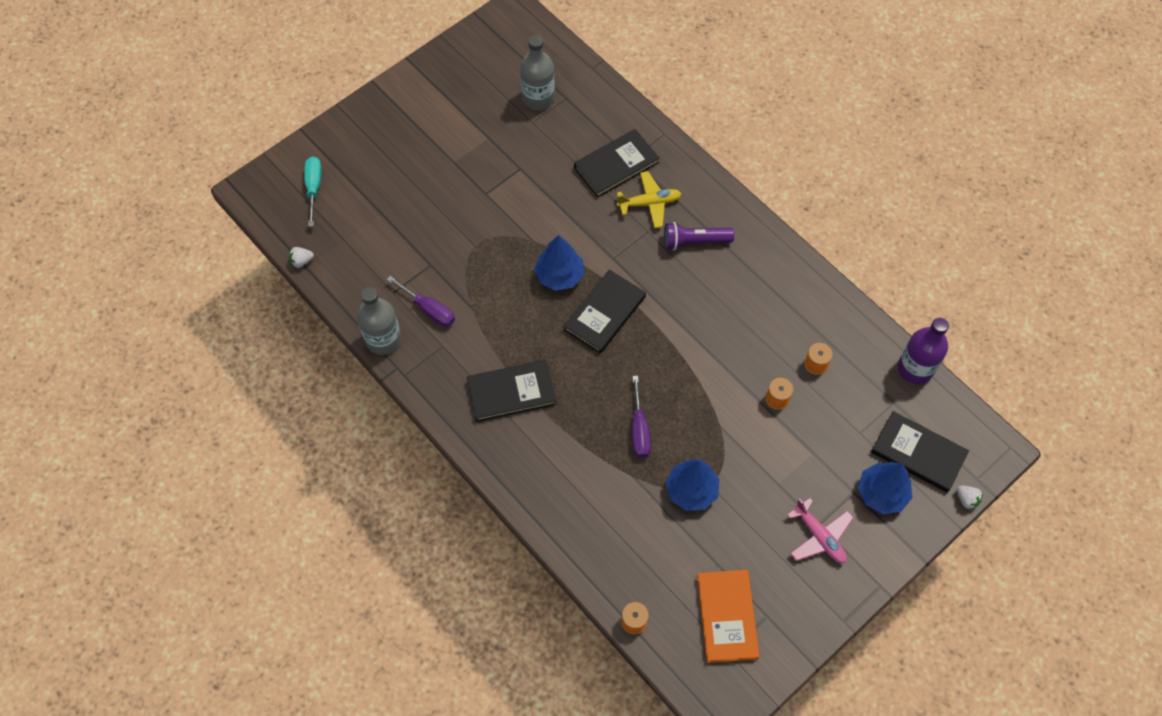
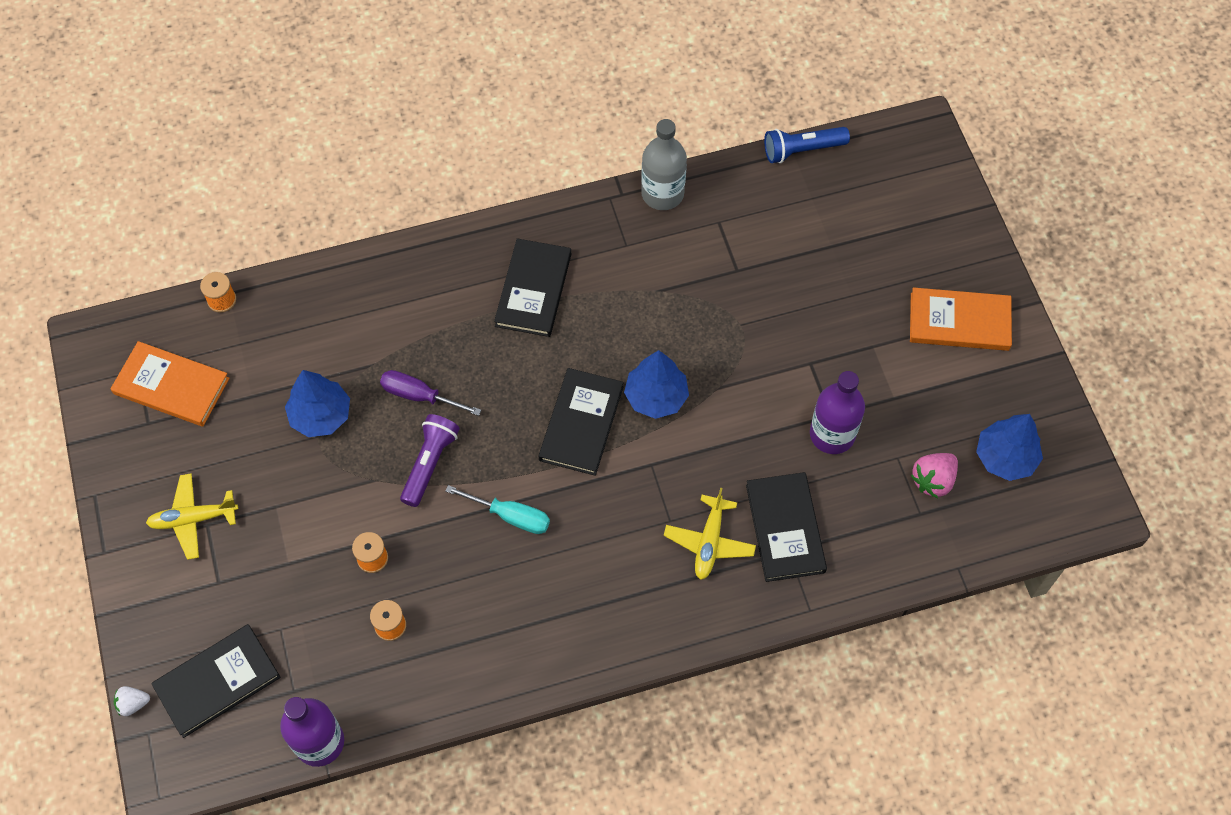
camera: 115 degrees right, 0 degrees up
(302, 261) = (802, 150): white strawberry -> blue flashlight
(314, 188) = (898, 191): turquoise screwdriver -> turquoise screwdriver (510, 516)
(409, 119) = (959, 322): none -> orange book
(429, 309) = (678, 248): purple screwdriver -> none
(534, 162) = (832, 434): none -> purple bottle
(538, 98) = (933, 480): grey bottle -> pink strawberry
(604, 313) = (581, 423): black book -> black book turned 45 degrees clockwise
(694, 241) = (627, 569): purple flashlight -> purple flashlight (429, 464)
(819, 536) = (193, 519): pink plane -> yellow plane
(881, 493) = (198, 612): blue tree -> blue tree (1005, 457)

